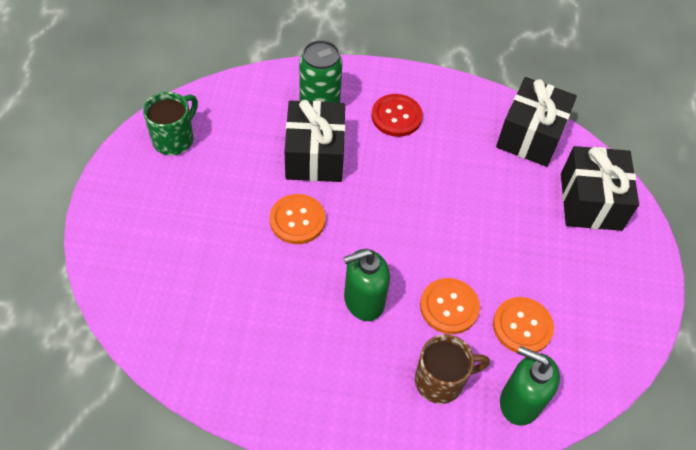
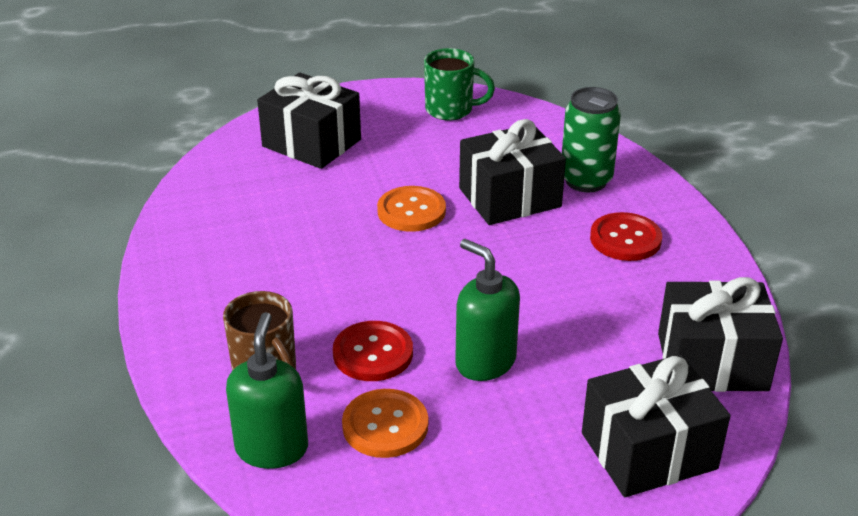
camera: 70 degrees right, 20 degrees down
(159, 250) = (312, 143): none -> black gift
(363, 301) = (337, 285): green soap dispenser -> green soap dispenser (485, 362)
(449, 307) = (373, 353): orange button -> red button

